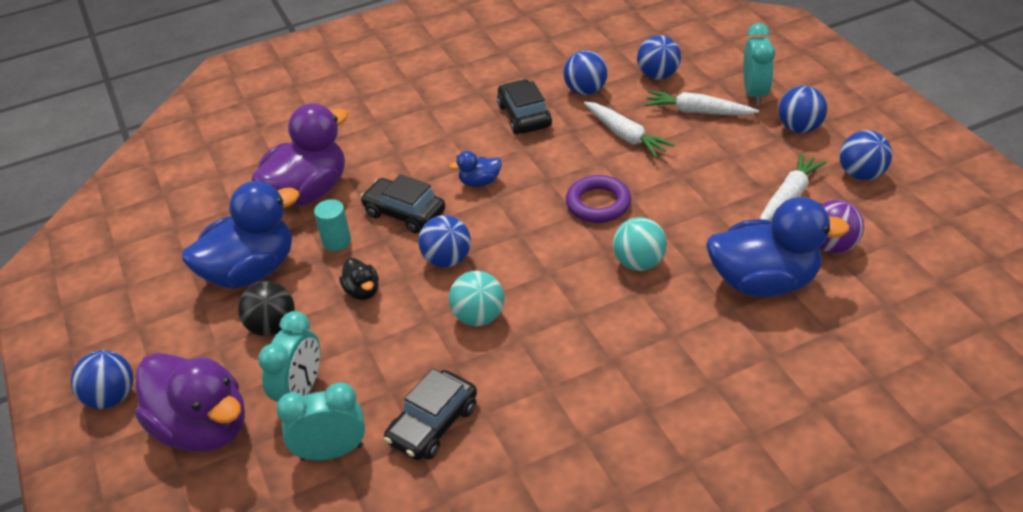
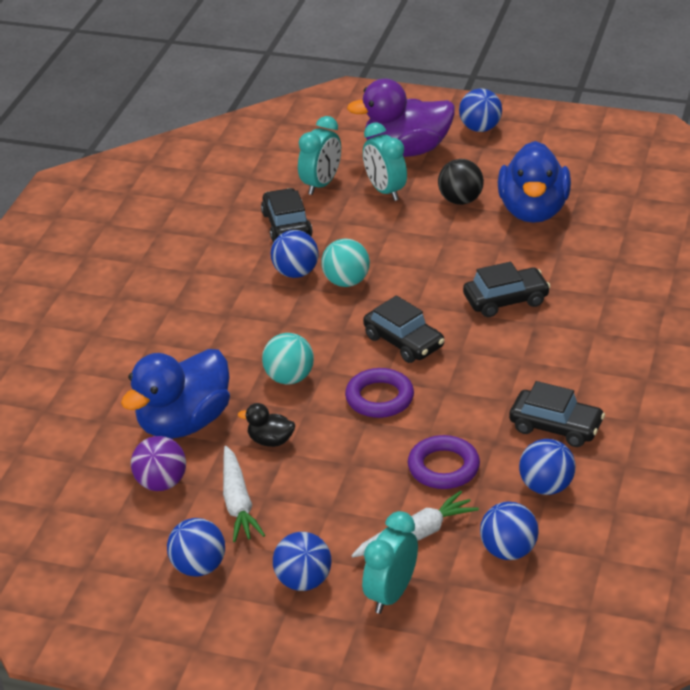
camera: 130 degrees right, 5 degrees down
(308, 192) = (598, 267): purple duck -> none
(336, 241) = (516, 257): turquoise cylinder -> none
(362, 291) = (443, 247): black duck -> black duck (270, 441)
(447, 260) = (422, 295): blue ball -> blue ball (295, 273)
(479, 182) = (493, 354): blue duck -> none
(519, 232) = (404, 341): none -> black car
(625, 136) = (443, 467): white carrot -> purple ring
(755, 93) = (391, 594): turquoise clock -> turquoise clock turned 75 degrees clockwise

